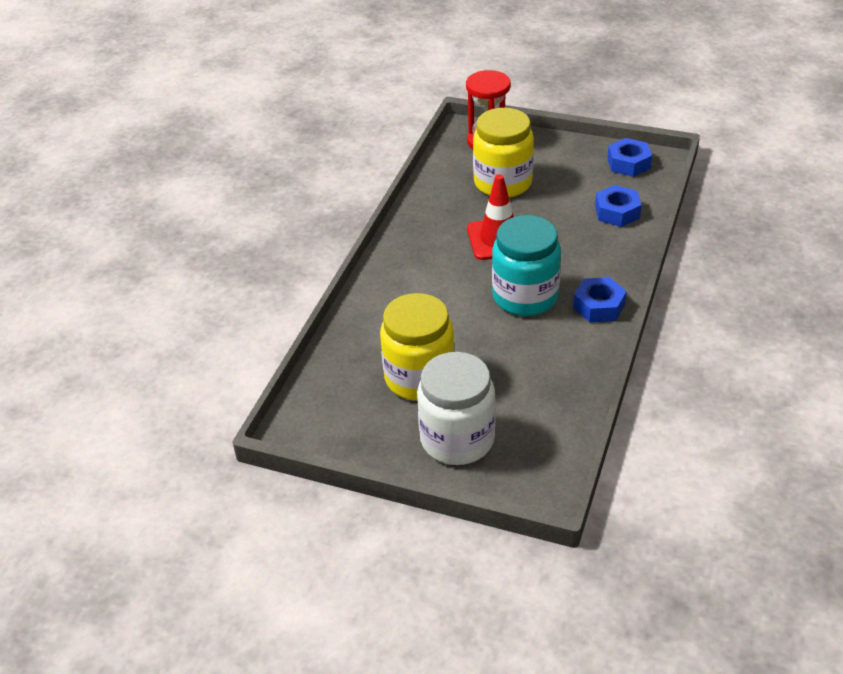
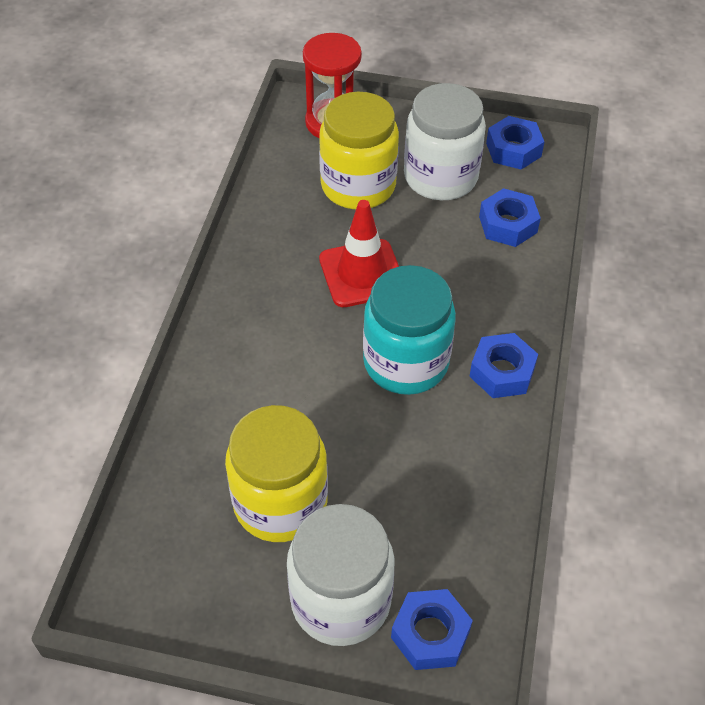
camera: 10 degrees left, 10 degrees up
(521, 463) = (430, 634): none -> blue nut
(568, 179) = (440, 177): none -> white jar

